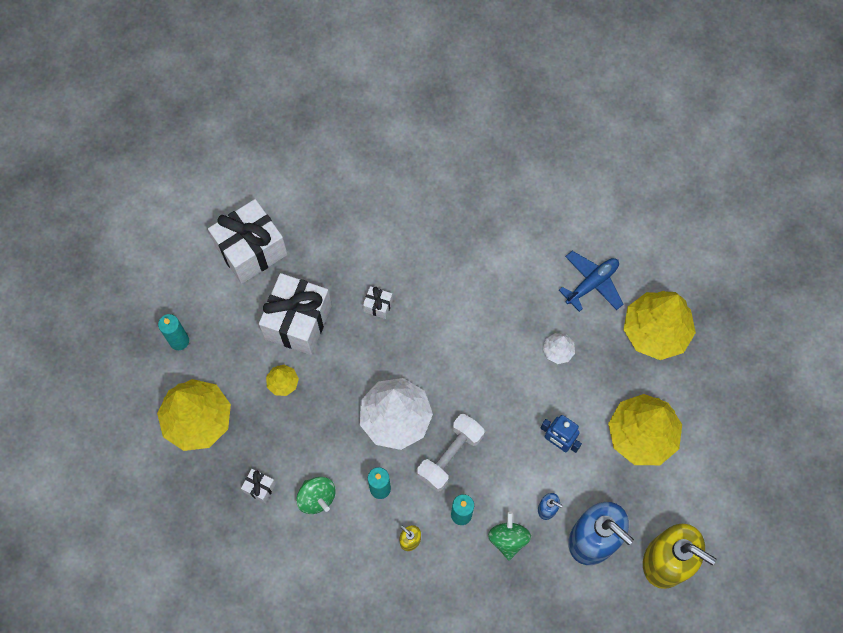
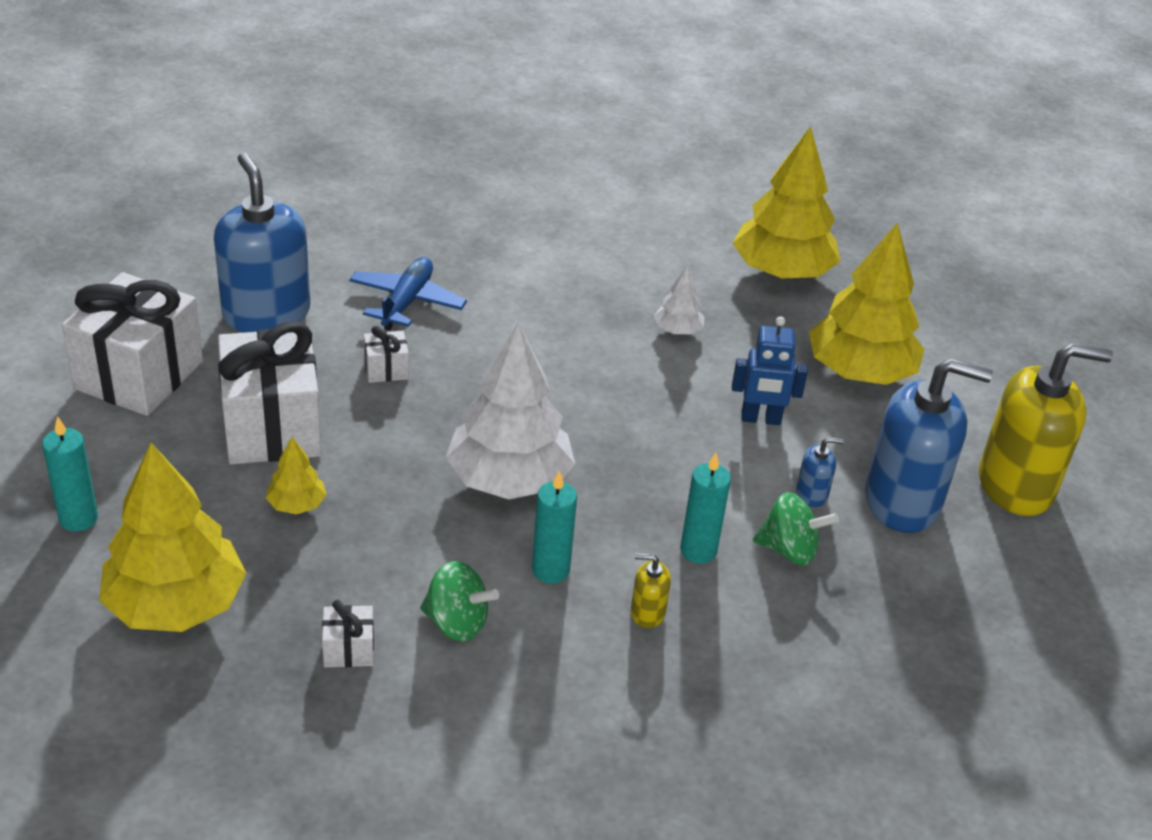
camera: 35 degrees left, 30 degrees down
(338, 231) = (266, 313): none -> blue soap dispenser
(450, 456) = (625, 491): white dumbbell -> none
(508, 539) = (789, 550): green spinning top -> green spinning top turned 135 degrees clockwise
(592, 283) = (663, 255): blue plane -> blue plane (407, 302)

